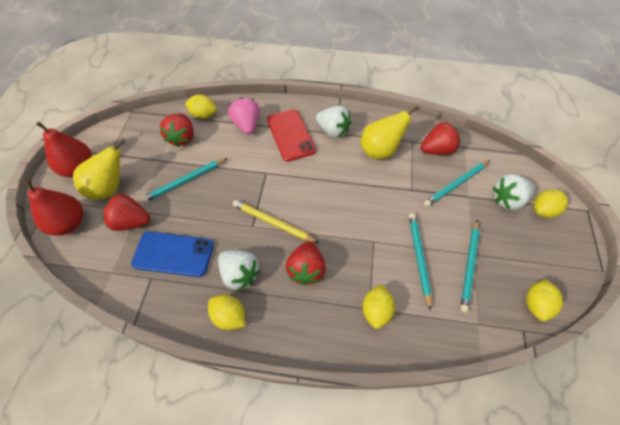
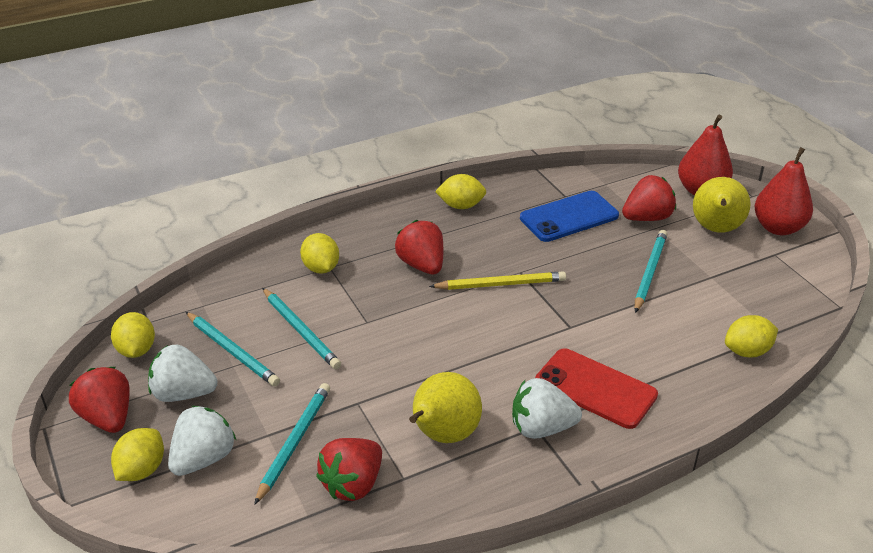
camera: 145 degrees right, 20 degrees down
(182, 138) = (726, 311): red strawberry -> red strawberry (107, 418)
(239, 274) = (485, 233): white strawberry -> white strawberry (183, 393)
(247, 125) = (671, 369): pink strawberry -> none
(469, 266) = (232, 351): turquoise pencil -> turquoise pencil turned 150 degrees clockwise

